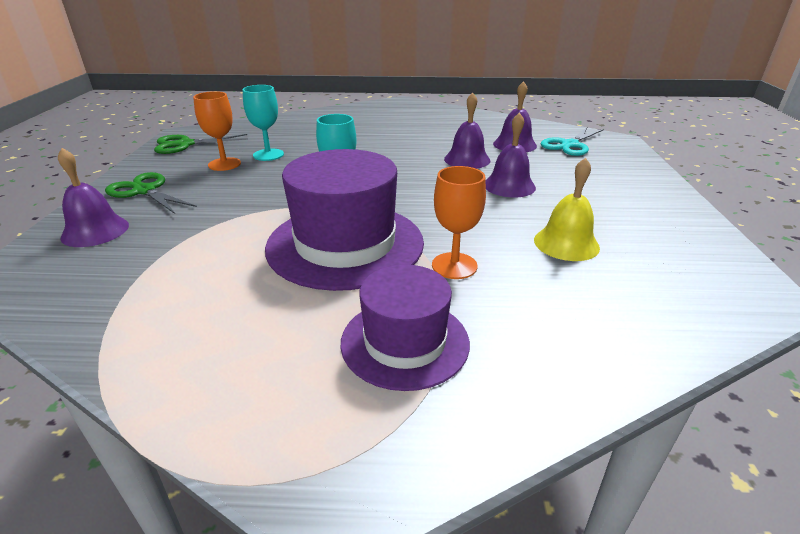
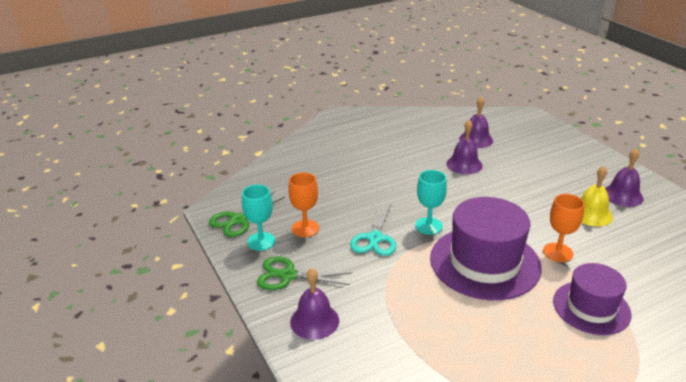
camera: 30 degrees left, 0 degrees up
(268, 155) = (323, 207): turquoise goblet -> turquoise goblet (261, 241)
(509, 186) = (515, 180): purple bell -> purple bell (622, 195)
(569, 145) = (508, 129): turquoise scissors -> turquoise scissors (375, 238)

